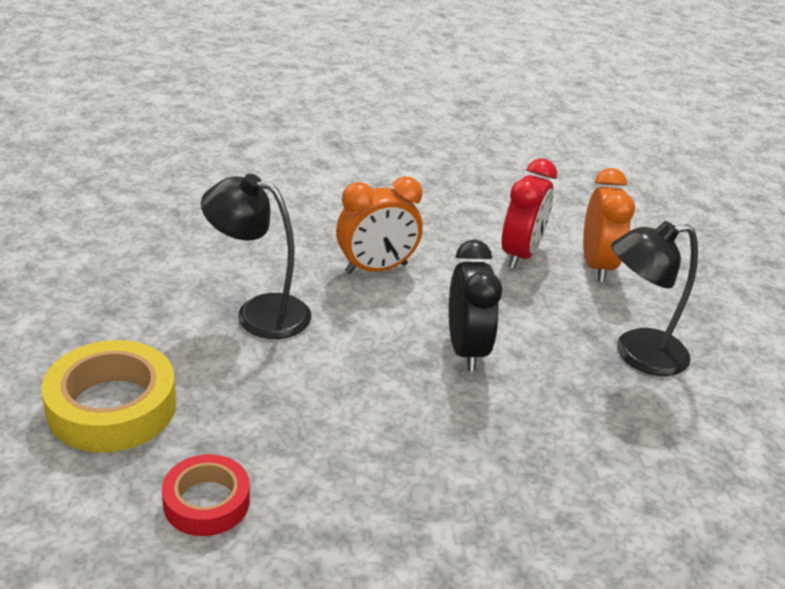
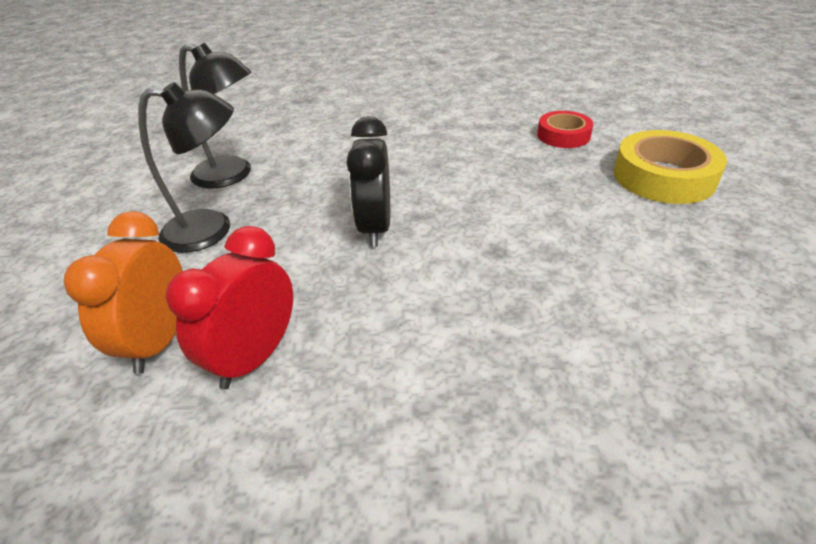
camera: 170 degrees left, 5 degrees up
(259, 313) = (586, 256): black lamp -> black lamp (232, 175)
(376, 269) = (461, 322): orange clock -> none

